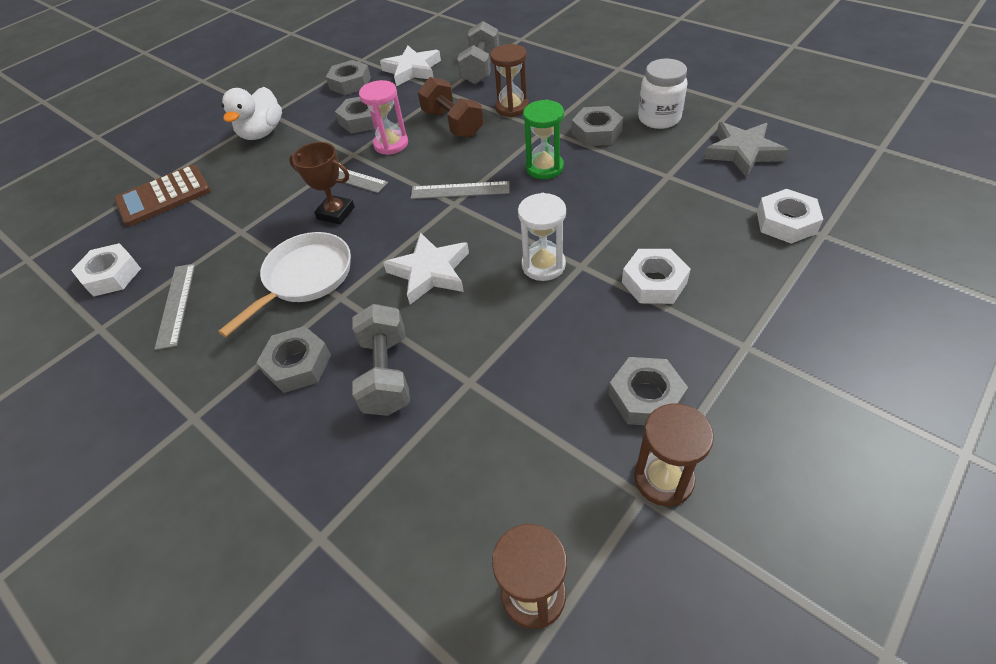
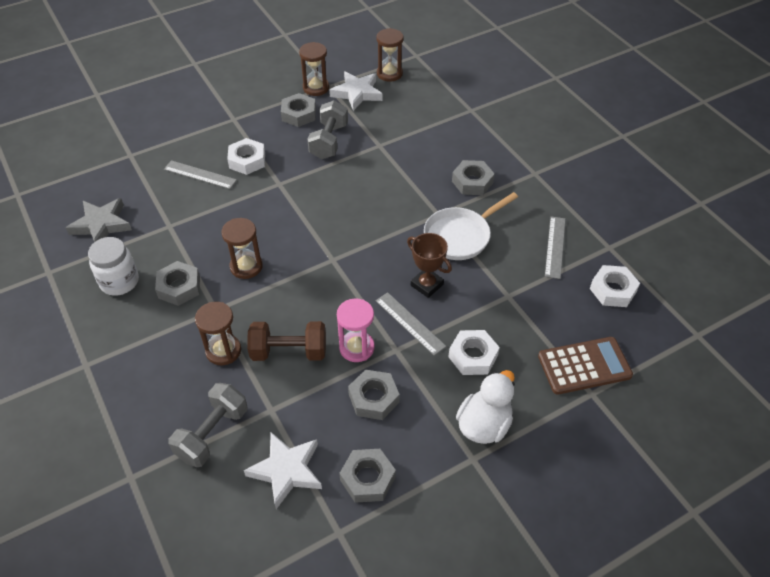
camera: 165 degrees left, 0 degrees up
(386, 374) = (422, 162): grey dumbbell -> grey dumbbell (329, 141)
(430, 272) = (374, 211): white star -> white star (357, 93)
(452, 124) = (289, 351): brown dumbbell -> brown dumbbell turned 75 degrees counterclockwise
(460, 190) = (322, 270): grey ruler -> grey ruler (200, 175)
(543, 265) = (301, 191): white hourglass -> none
(544, 168) = (246, 266): green hourglass -> brown hourglass
(786, 222) = (139, 168): white nut -> white nut (473, 356)

